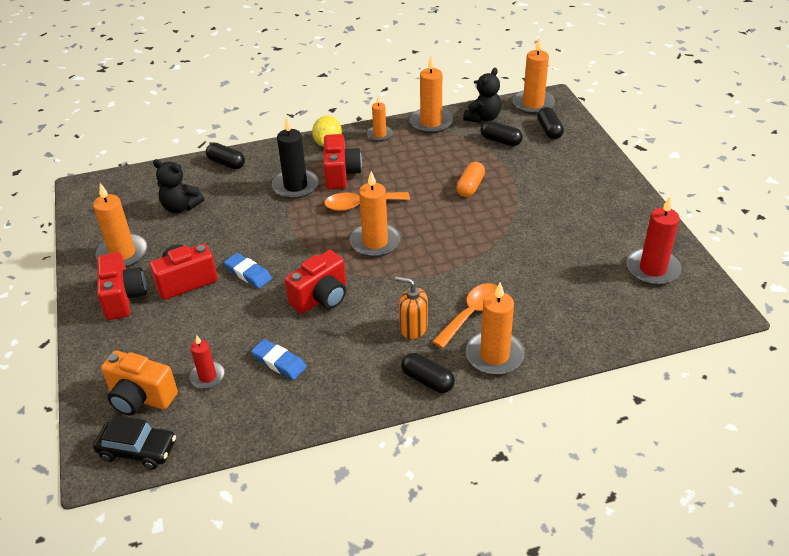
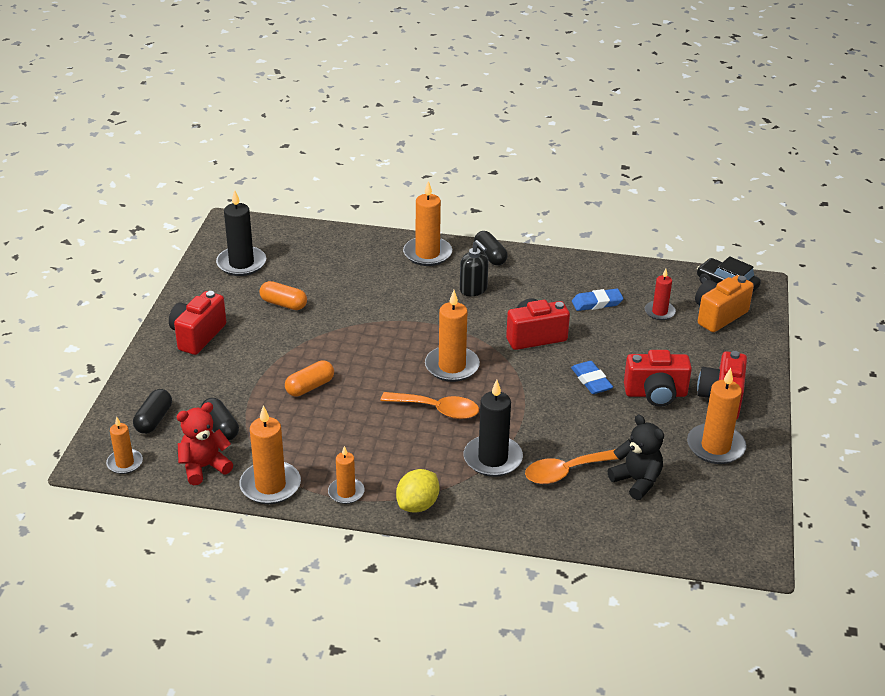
camera: 155 degrees left, 5 degrees down
(141, 398) = (718, 315): orange camera -> orange camera turned 90 degrees counterclockwise
(226, 163) = (559, 524): black capsule -> none
(279, 362) = (597, 303): blue eraser -> blue eraser turned 75 degrees counterclockwise
(341, 174) = (432, 454): red camera -> red camera (197, 336)
(413, 328) = (473, 289): orange soap dispenser -> black soap dispenser
(472, 314) = (418, 283): orange spoon -> orange spoon (565, 472)
(483, 118) = (204, 467): black teddy bear -> red teddy bear
(533, 104) = (125, 463): orange candle -> orange candle, size x0.60
(567, 244) = (284, 304): none -> orange capsule
(652, 269) = (241, 263): red candle -> black candle

